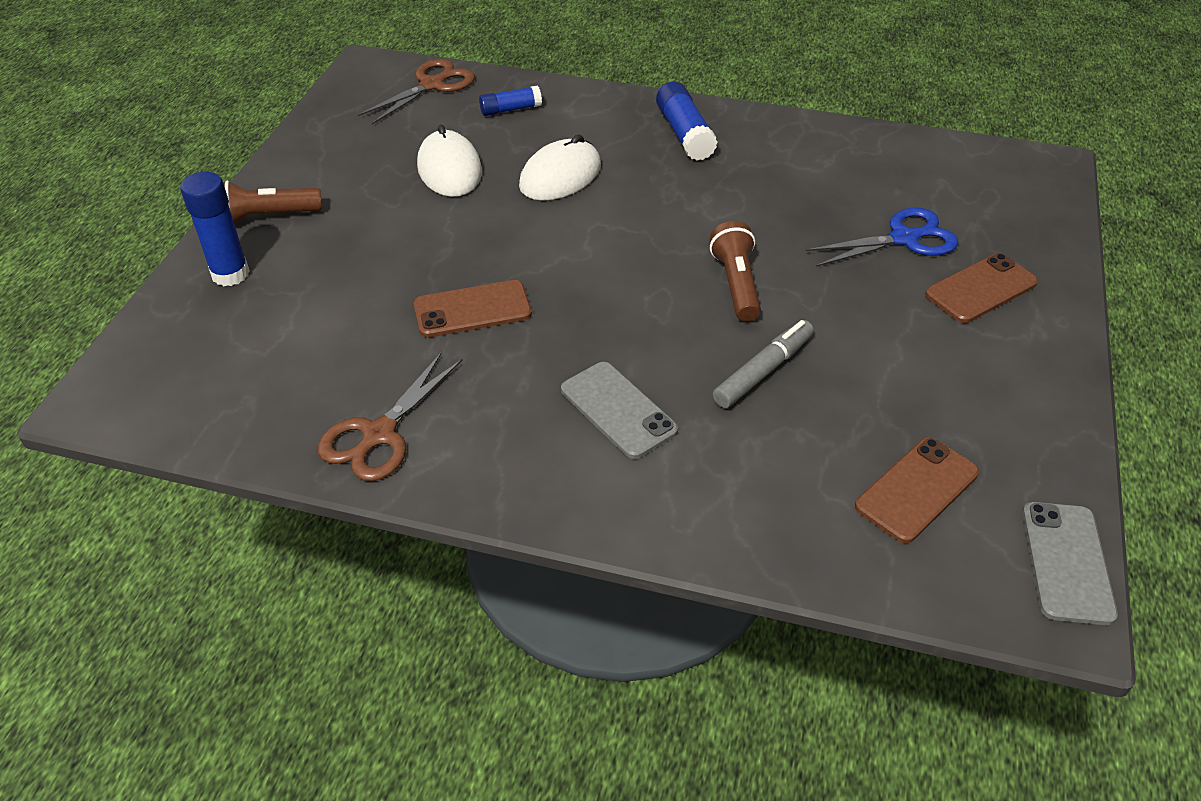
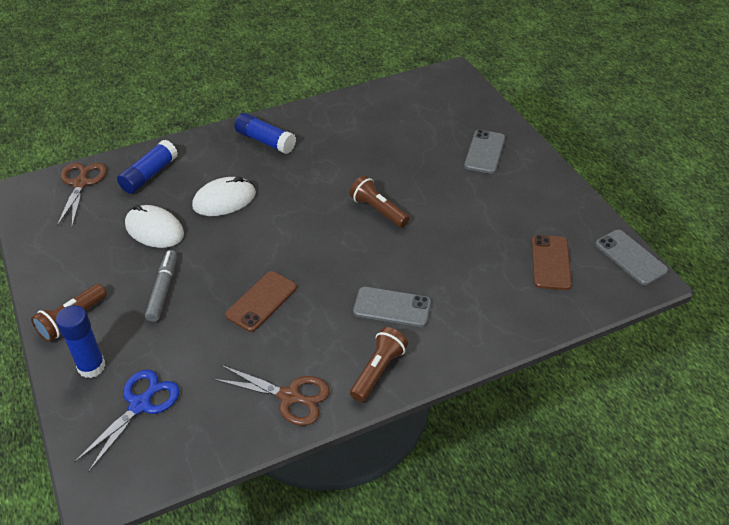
camera: 40 degrees left, 0 degrees up
(379, 434) = (289, 396): brown scissors -> brown scissors turned 60 degrees counterclockwise
(510, 109) = (149, 175): blue glue stick -> blue glue stick, size x1.57
(512, 474) = (378, 371): none -> brown flashlight
(560, 176) = (224, 200): white mouse -> white mouse turned 60 degrees clockwise
(763, 371) = (435, 247): grey marker -> grey marker (163, 289)
(903, 239) = (428, 144): blue scissors -> blue scissors (140, 405)
(980, 289) = (484, 152): brown phone -> grey phone

